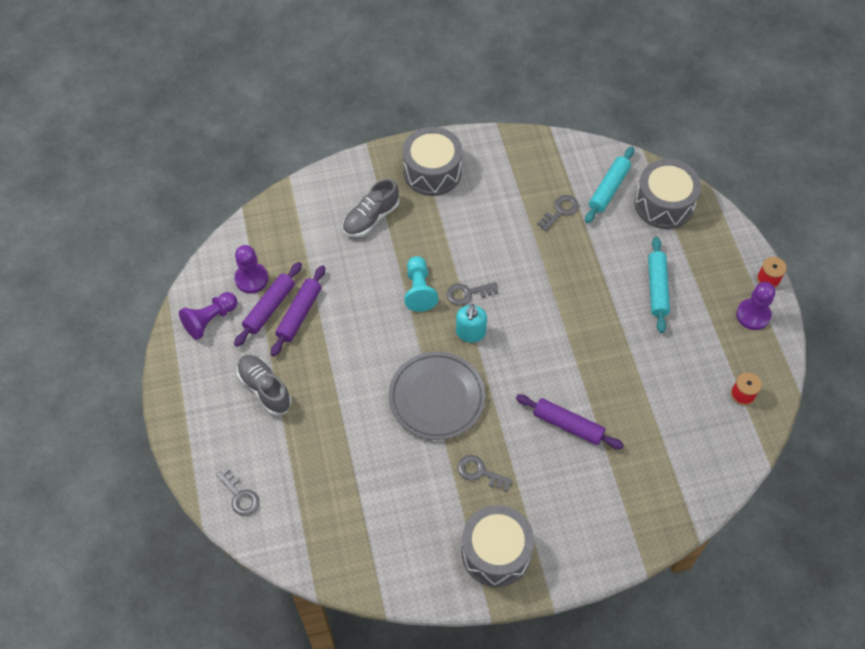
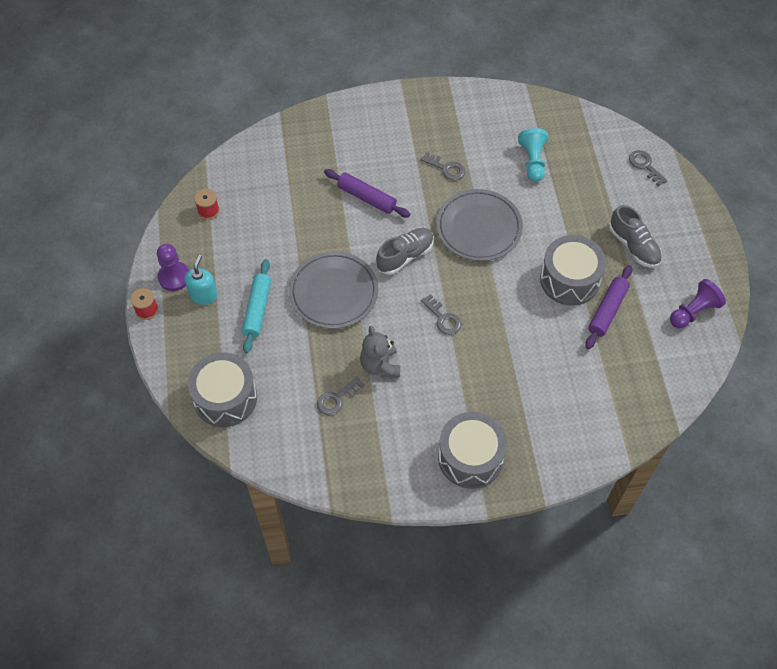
camera: 175 degrees left, 0 degrees up
(251, 279) = (658, 349): purple pawn -> none
(269, 308) = (637, 319): purple rolling pin -> none
(371, 218) = (538, 406): grey shoe -> grey shoe (405, 256)
(419, 290) = (490, 325): turquoise pawn -> turquoise pawn (532, 161)
(468, 293) = (443, 318): grey key -> grey key turned 60 degrees clockwise
(470, 333) = (443, 281): turquoise soap dispenser -> turquoise soap dispenser (203, 295)
(496, 552) = (439, 114): grey drum -> grey drum (569, 279)
(524, 243) = (380, 365): none -> grey teddy bear
(583, 312) = (333, 292): none -> grey plate
(609, 189) = (279, 420): turquoise rolling pin -> none

